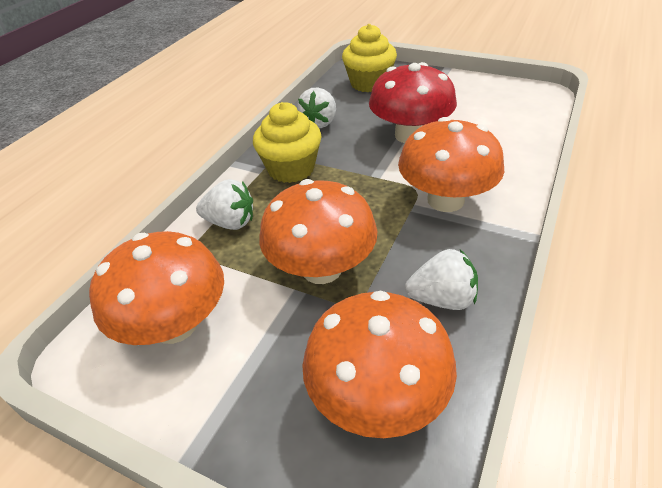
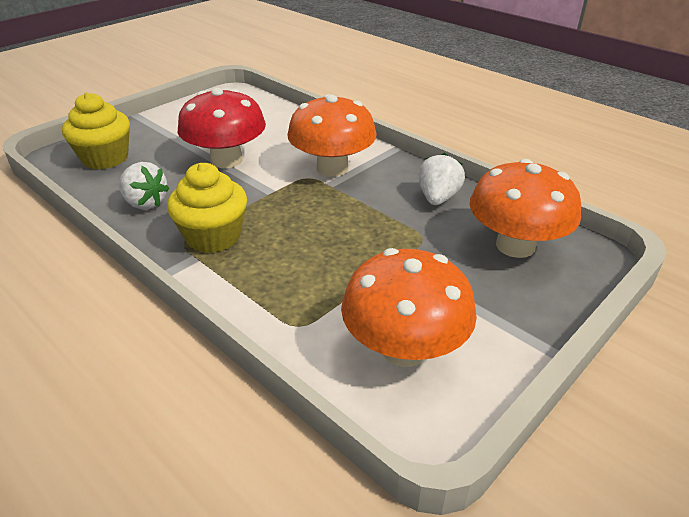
camera: 75 degrees left, 5 degrees down
(230, 222) = (272, 292): white strawberry -> none
(321, 268) = (376, 245): orange mushroom -> none

